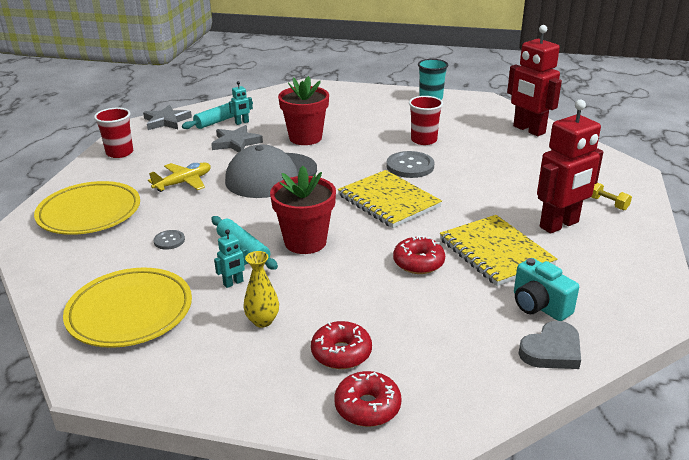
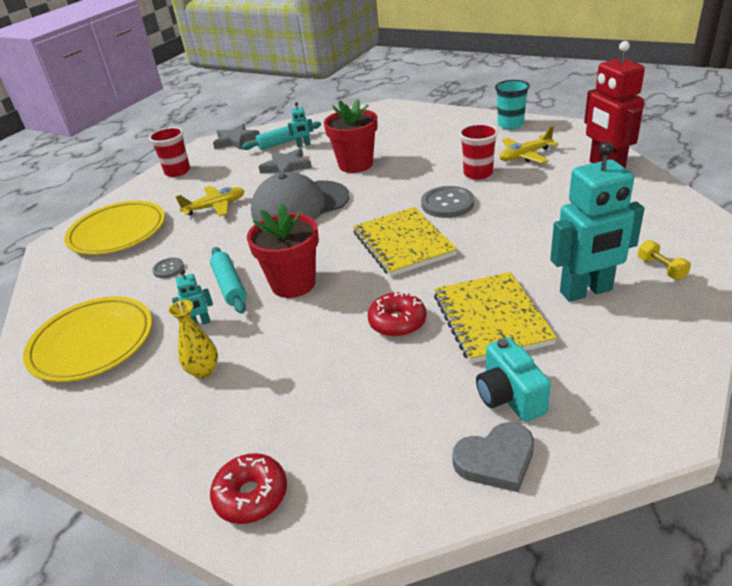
camera: 20 degrees right, 5 degrees up
(341, 353) = (259, 422): red donut -> none
(457, 124) = (525, 156): none -> yellow plane
(559, 225) = (586, 291): red robot -> turquoise robot

